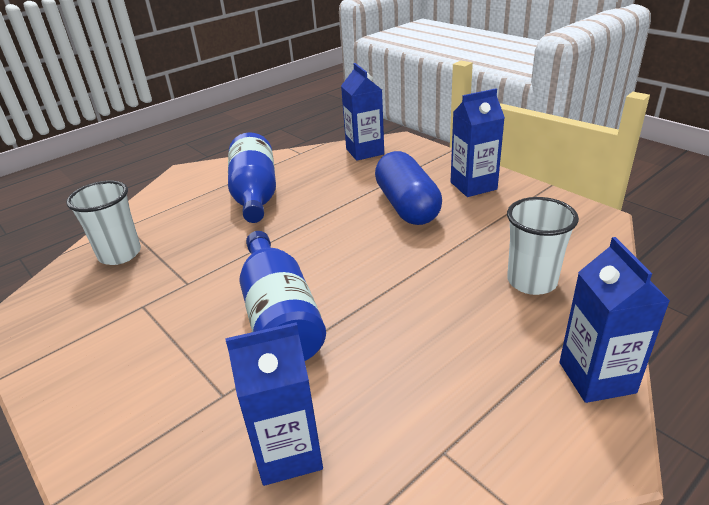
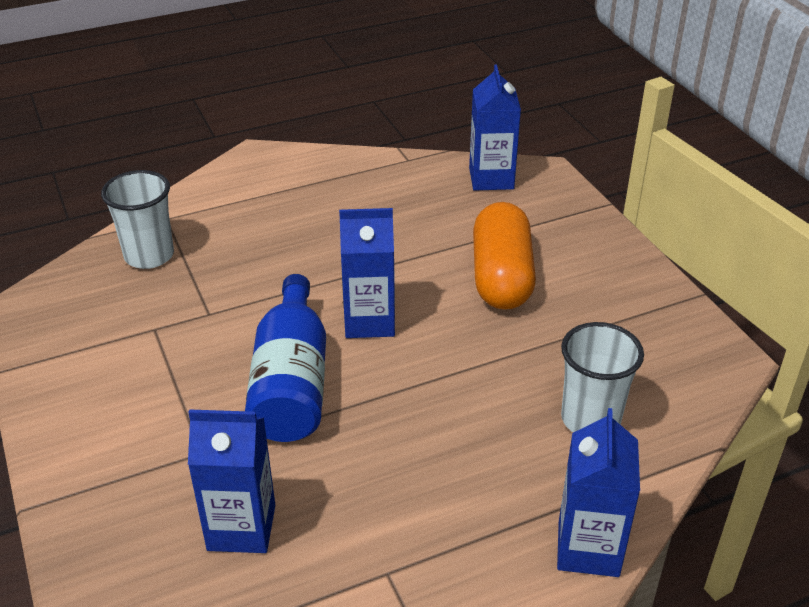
camera: 15 degrees right, 5 degrees up
(255, 195) = (327, 212): blue bottle -> none
(407, 206) = (502, 277): blue capsule -> orange capsule
(473, 186) = (601, 269): blue carton -> blue carton (369, 321)

